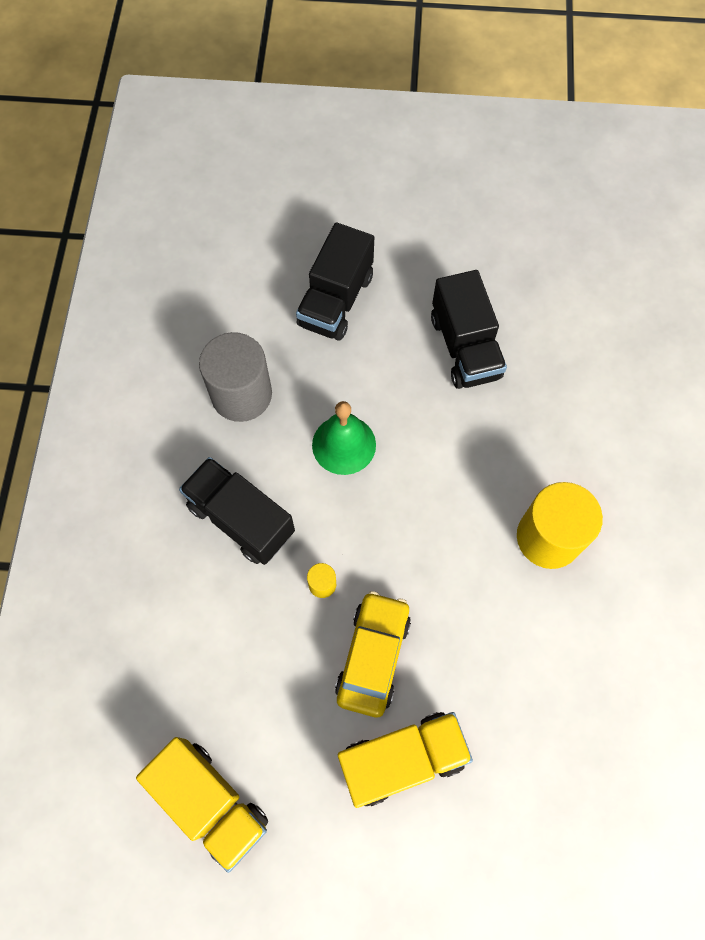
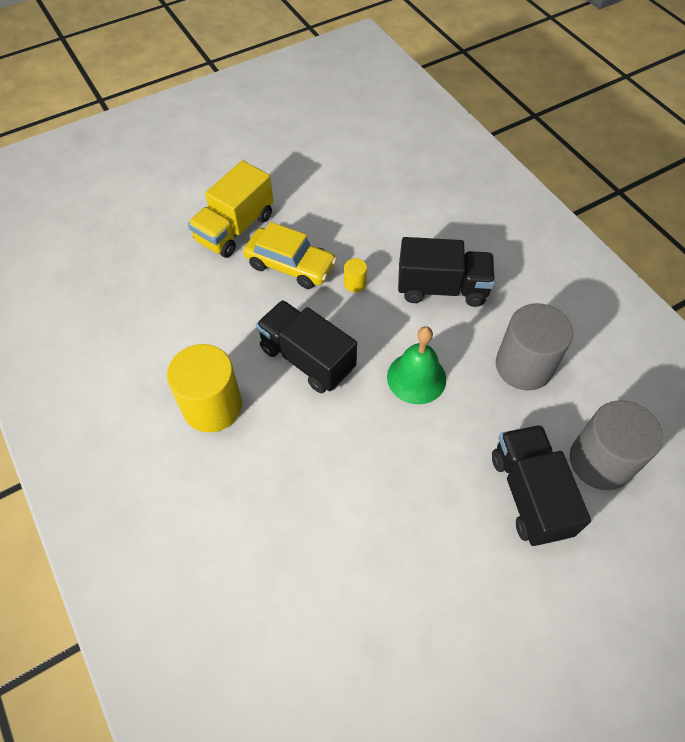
camera: 145 degrees right, 10 degrees down
(211, 802) = (329, 159): yellow truck -> none
(259, 288) = (600, 461): none -> grey cylinder
(373, 656) = (290, 265): yellow car -> yellow car turned 45 degrees counterclockwise
(465, 347) = (383, 526): black truck -> black truck (307, 359)

